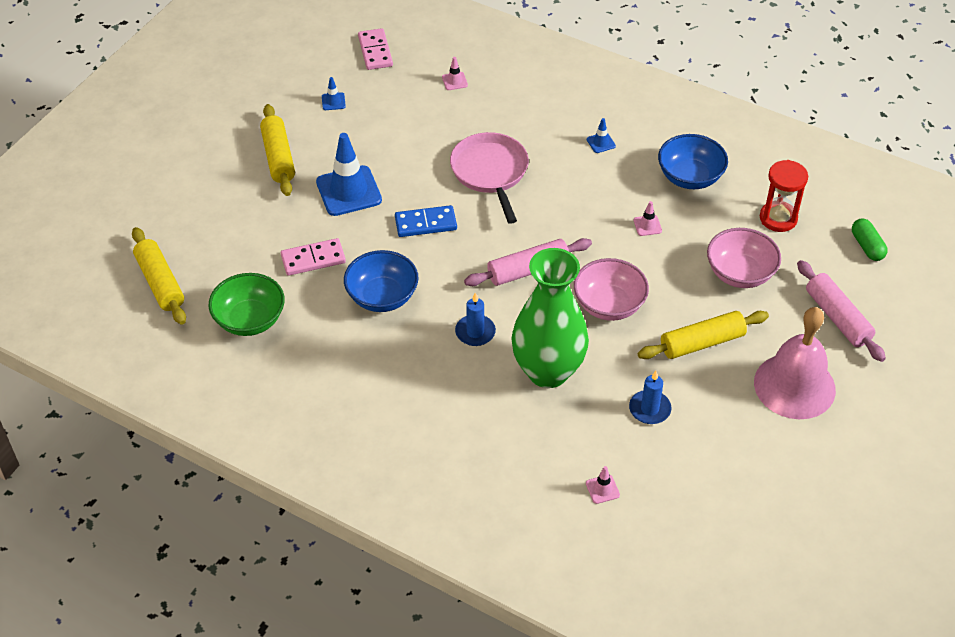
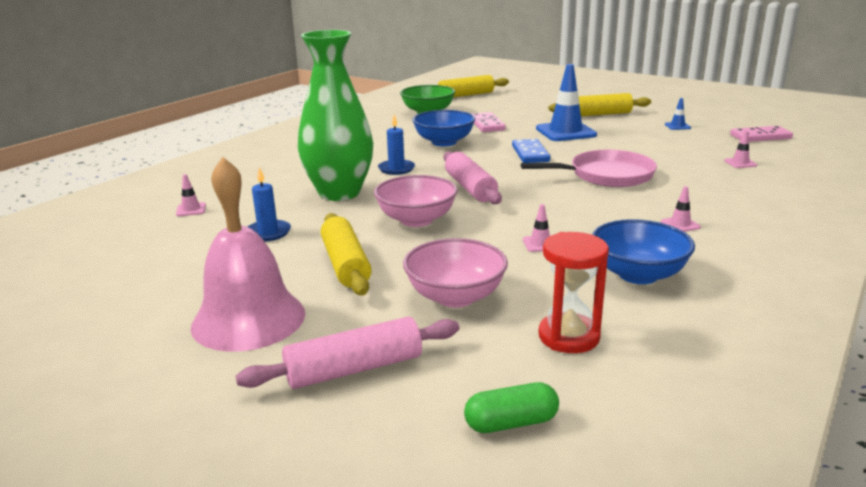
camera: 95 degrees right, 25 degrees down
(601, 143) = (680, 224): blue traffic cone -> pink traffic cone

